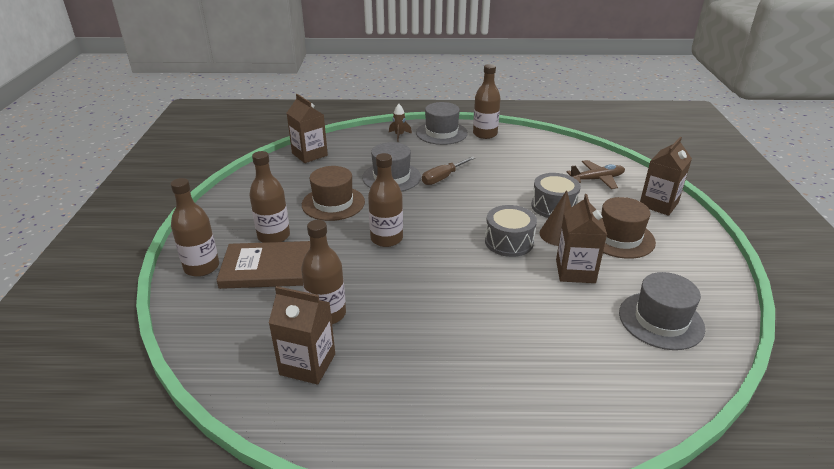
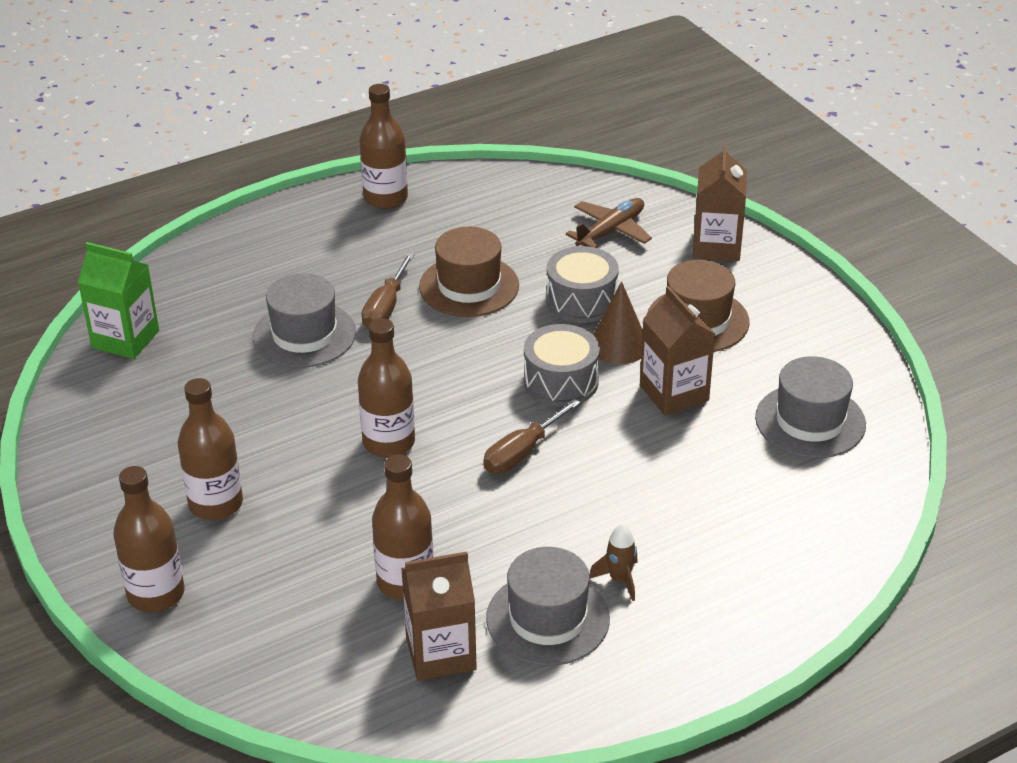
camera: 30 degrees left, 5 degrees up
(267, 268) = (257, 555): brown book -> none
(309, 154) = (125, 339): brown carton -> green carton
(333, 203) = (254, 415): brown hat -> brown hat (469, 286)
(399, 135) = (245, 248): brown rocket -> brown rocket (619, 580)
(441, 133) = (313, 219): grey hat -> grey hat (547, 619)
(455, 270) = (522, 452): none -> brown screwdriver

